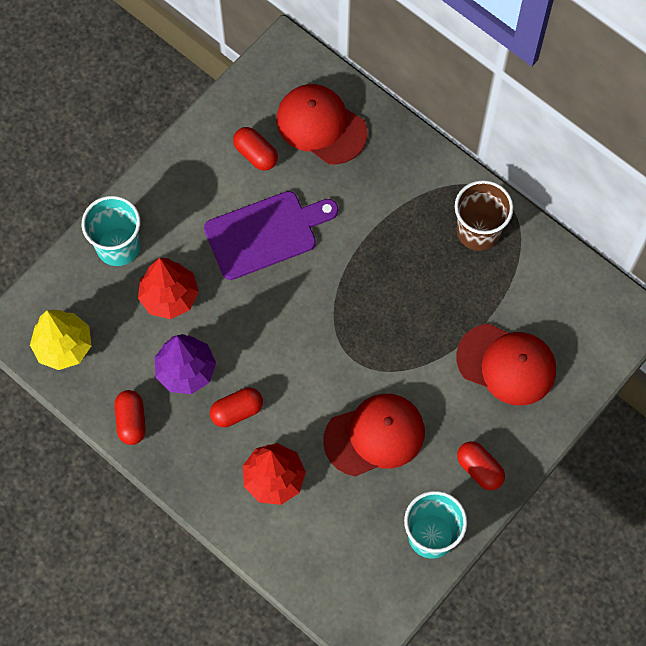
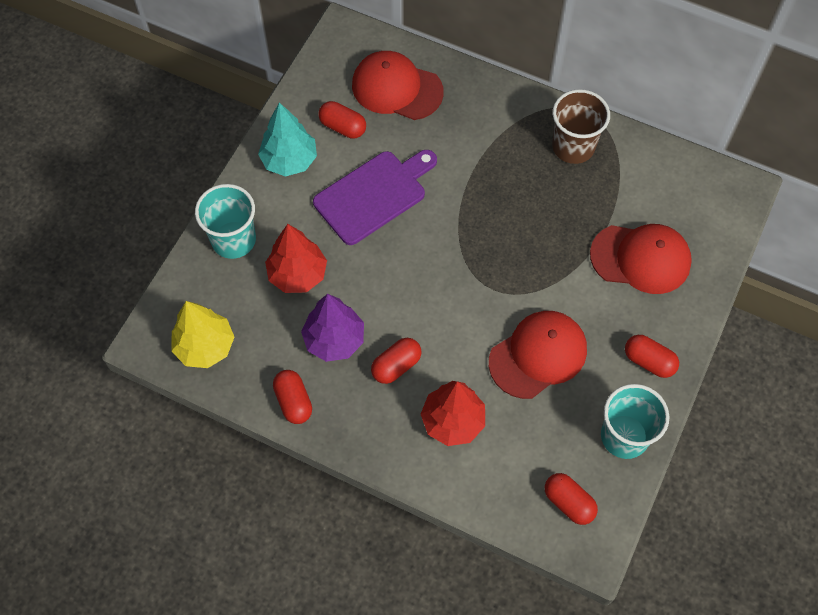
camera: 15 degrees left, 5 degrees down
(194, 177) = (289, 160): none -> turquoise tree
(358, 584) = (568, 502): none -> red capsule

